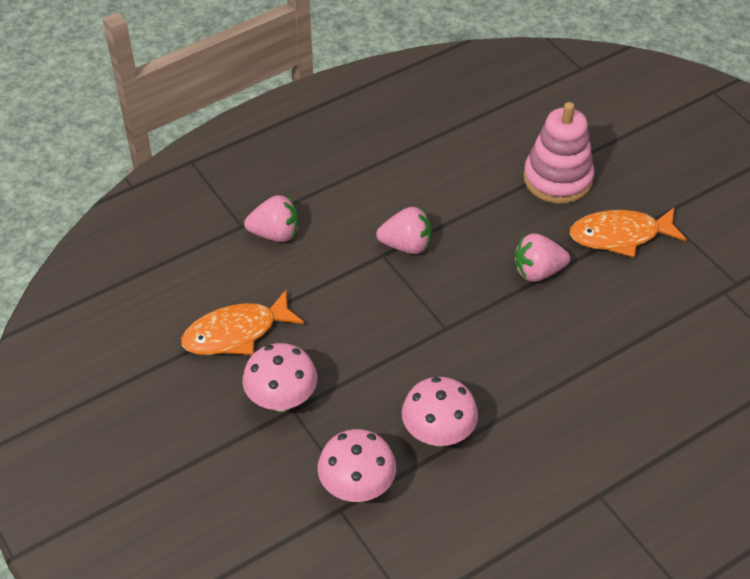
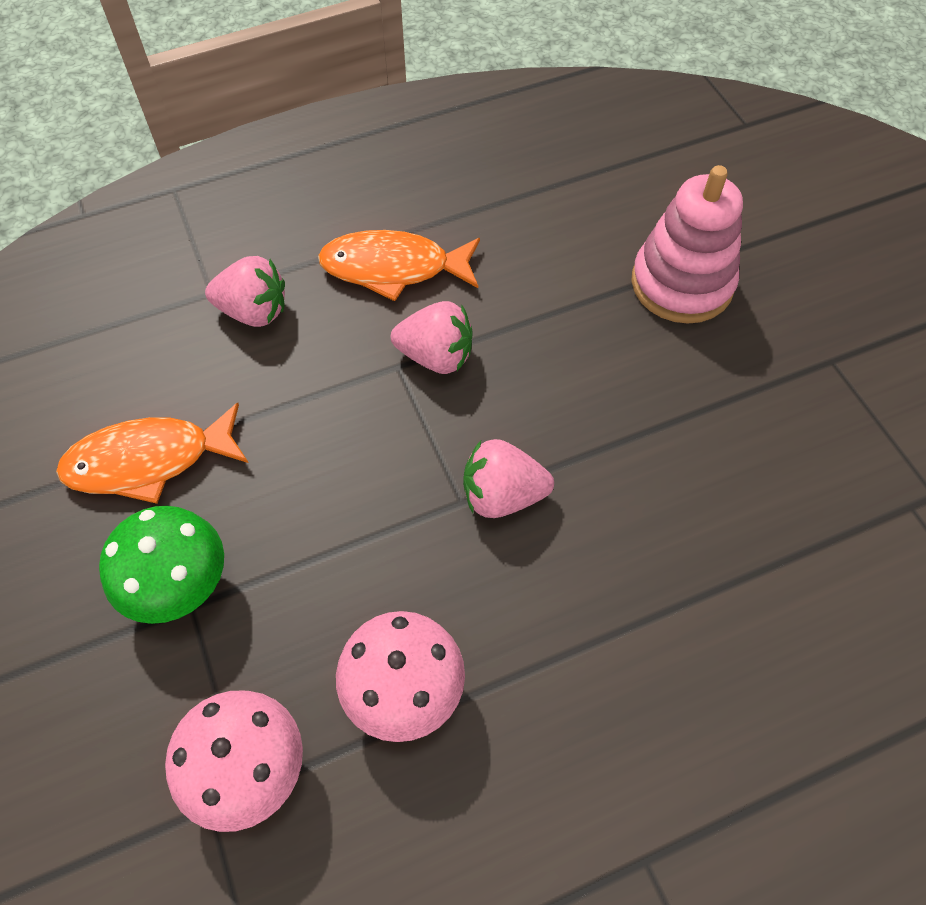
camera: 10 degrees right, 10 degrees up
(282, 399) = (180, 586): pink mushroom -> green mushroom
(538, 271) = (623, 428): pink strawberry -> pink strawberry (502, 495)
(620, 236) = (760, 387): orange fish -> orange fish (393, 268)

